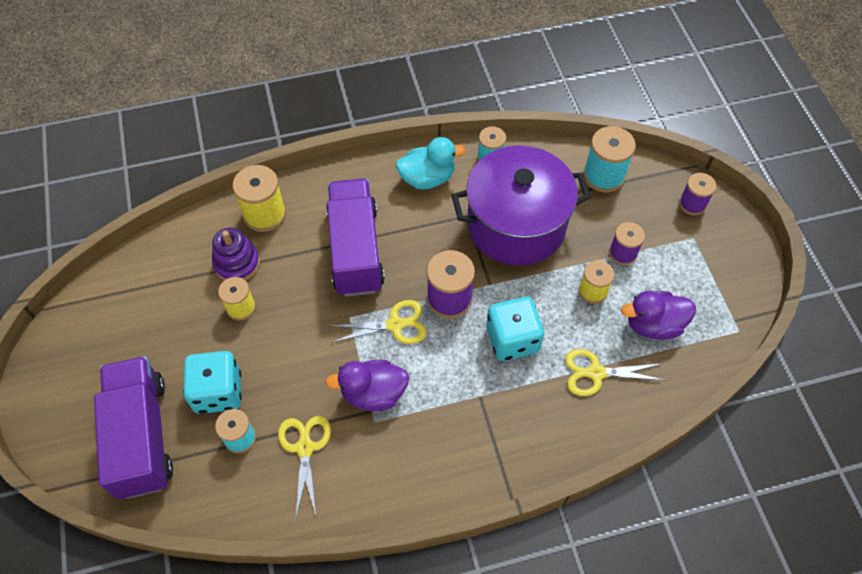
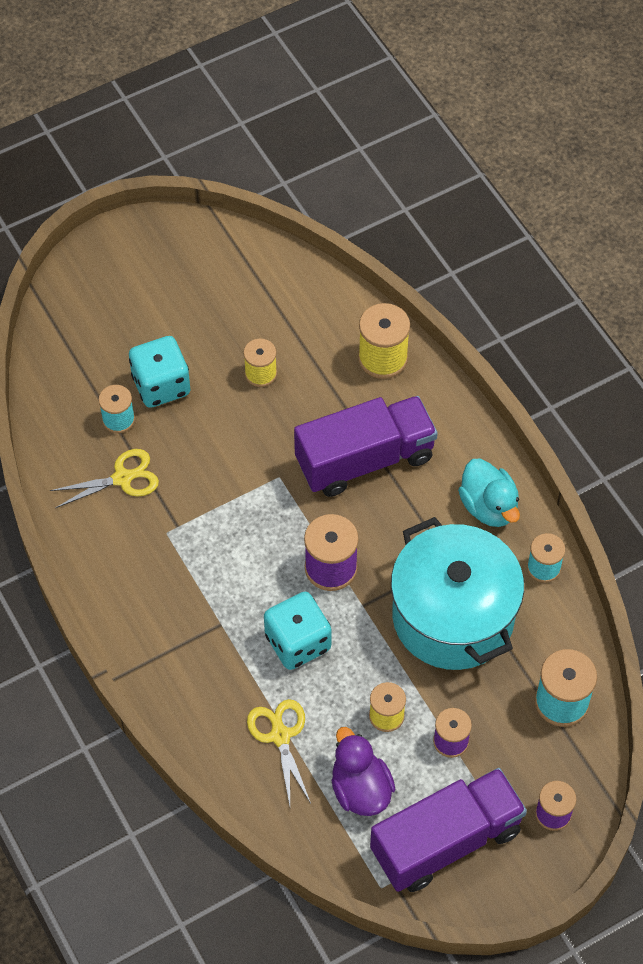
camera: 75 degrees right, 0 degrees up
(142, 436) = (99, 338): purple truck -> purple truck (446, 841)
(237, 263) = (312, 353): purple stacking toy -> none
(373, 394) = (196, 523): purple duck -> none
(395, 325) = (282, 522): yellow scissors -> none
(516, 225) = (453, 616): purple pot -> turquoise pot

